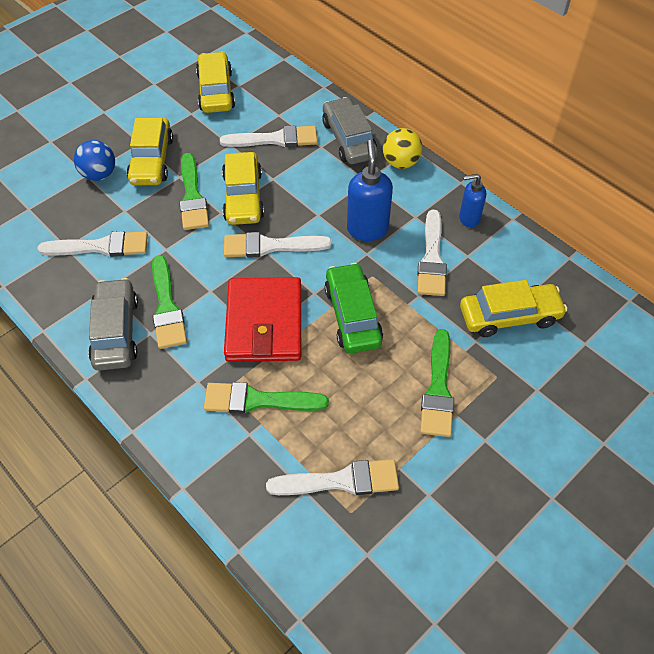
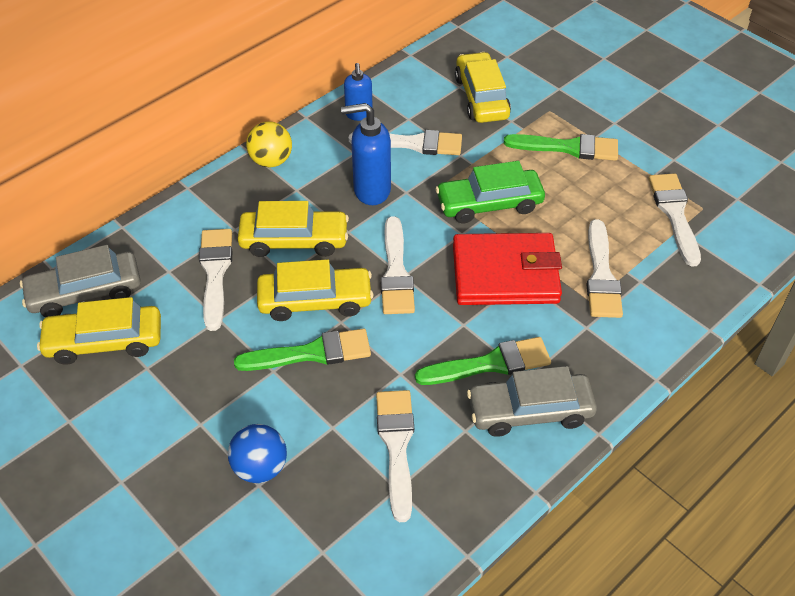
camera: 90 degrees left, 5 degrees down
(151, 160) = (238, 406): yellow car -> yellow car (294, 240)
(258, 400) = (601, 275): green brush -> white brush
(349, 139) = (226, 203): grey car -> grey car (85, 292)

